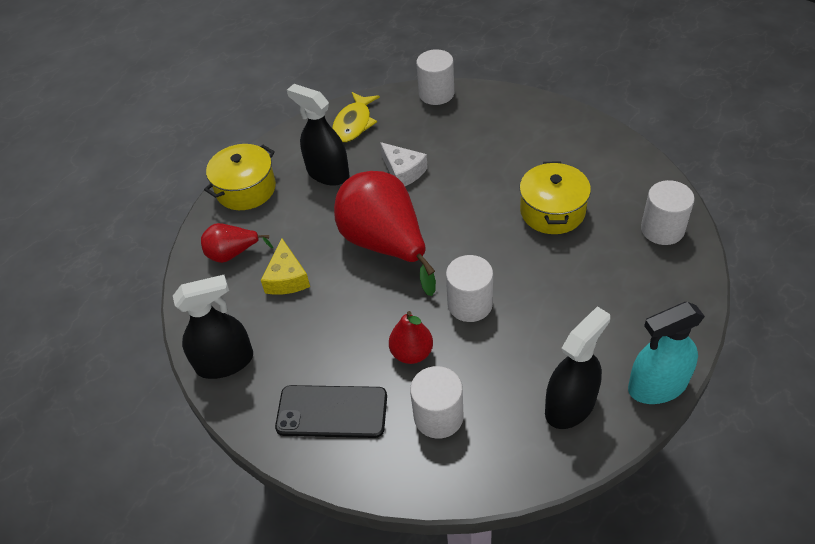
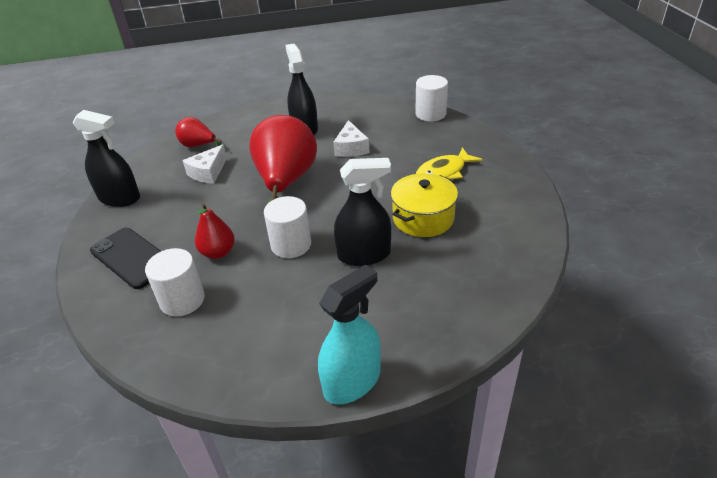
camera: 35 degrees right, 10 degrees down
(246, 189) = (249, 117): yellow pot -> none
(287, 278) = (208, 172): yellow cheese -> white cheese
(354, 124) = (355, 109): yellow fish -> yellow fish (444, 172)
(570, 405) = (271, 351): black spray bottle -> black spray bottle (364, 255)
(657, 386) = (352, 381): turquoise spray bottle -> turquoise spray bottle turned 120 degrees clockwise
(662, 229) = (497, 274): white cylinder -> none

